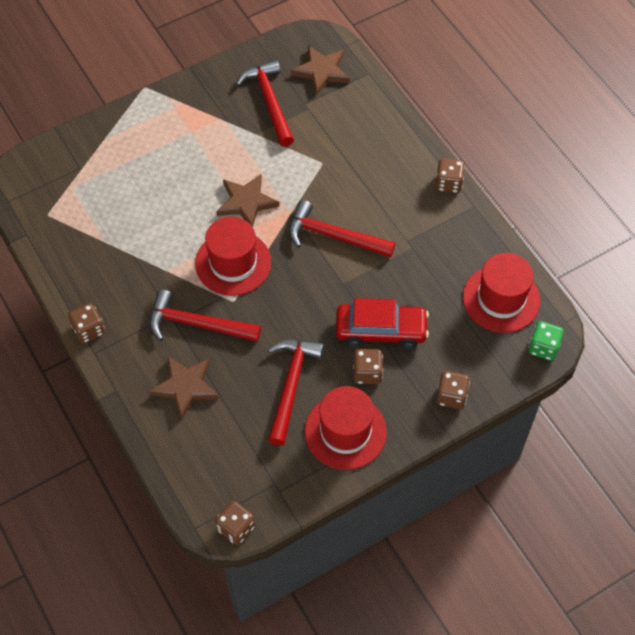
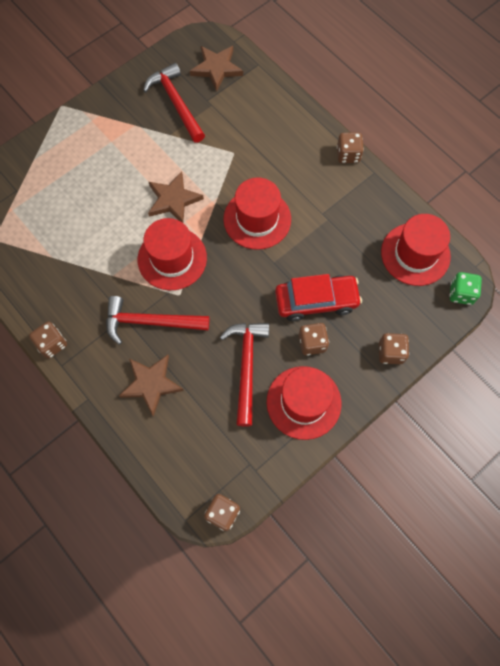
camera: 10 degrees left, 10 degrees up
(334, 236) = (257, 219): red hammer -> red hat

